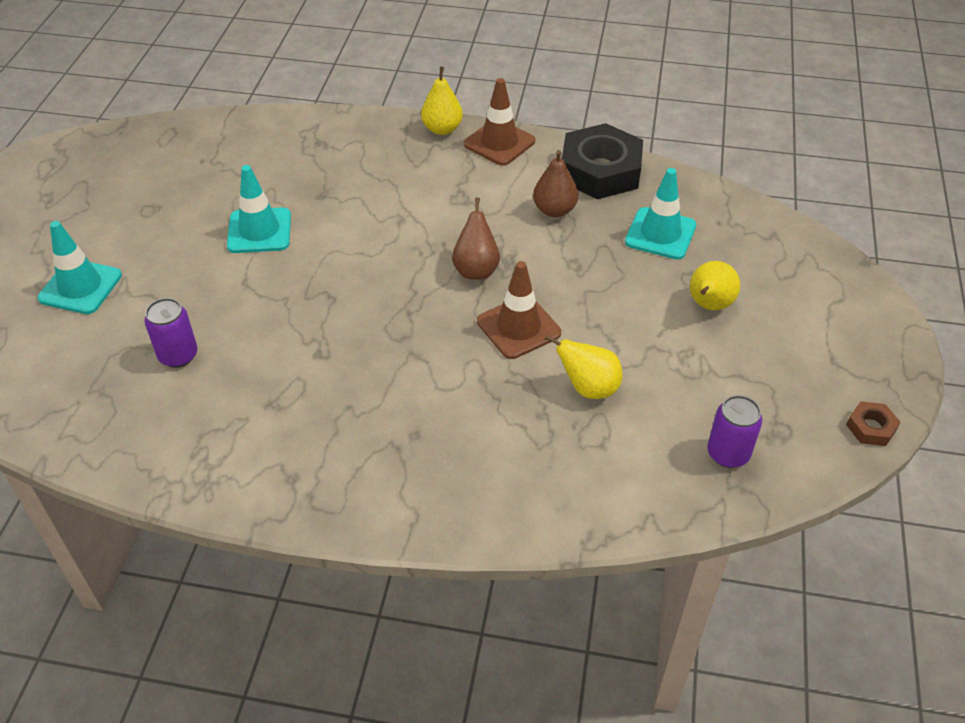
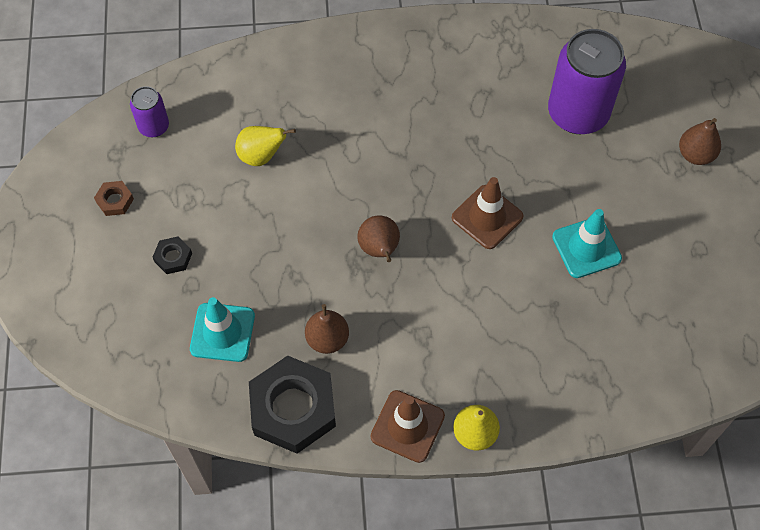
camera: 165 degrees right, 15 degrees up
(80, 287) = (695, 155): turquoise traffic cone -> brown pear
(178, 355) = (578, 113): purple can -> purple can, size x2.01
(518, 327) = (327, 198): brown traffic cone -> brown traffic cone (487, 217)
(709, 305) = (173, 257): yellow pear -> black nut
(871, 427) = (48, 171): brown nut -> brown nut (115, 201)

